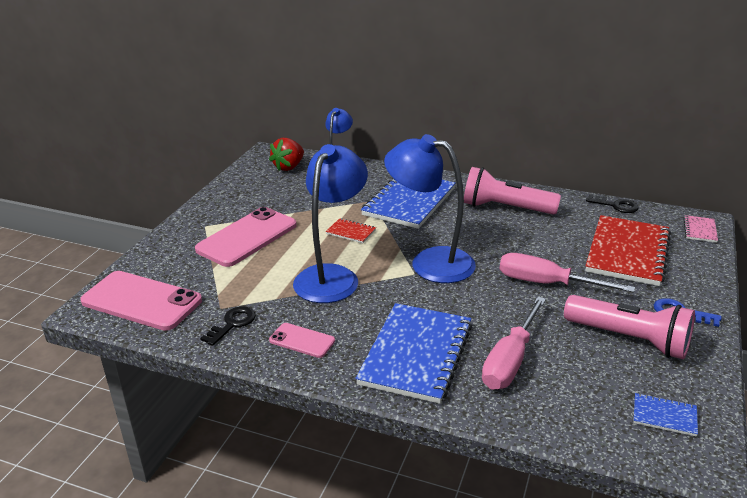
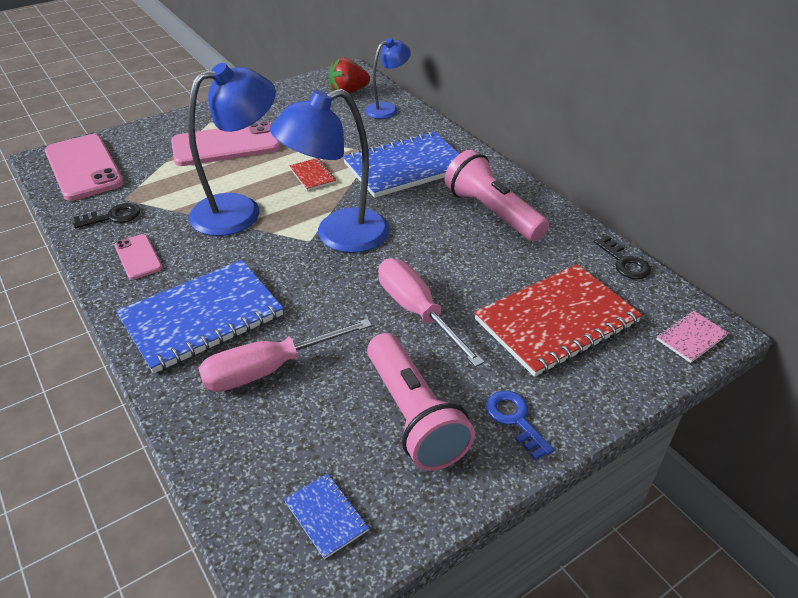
camera: 35 degrees right, 10 degrees up
(430, 262) = (338, 236): blue lamp -> blue lamp turned 90 degrees counterclockwise

